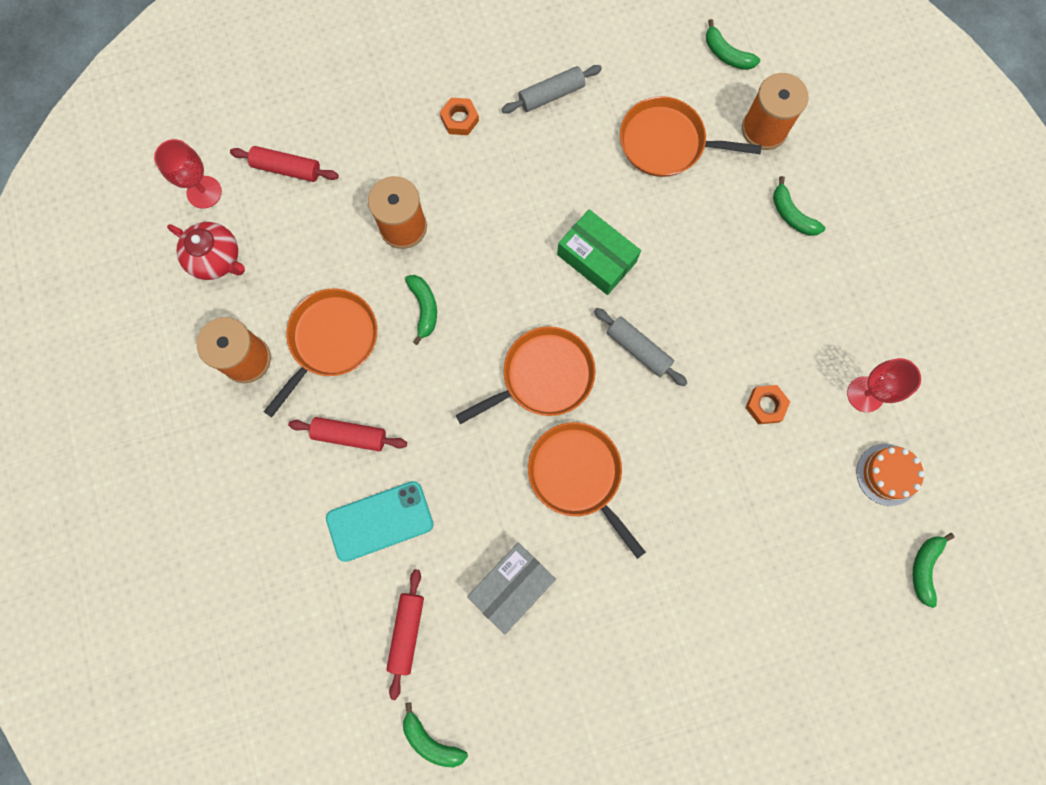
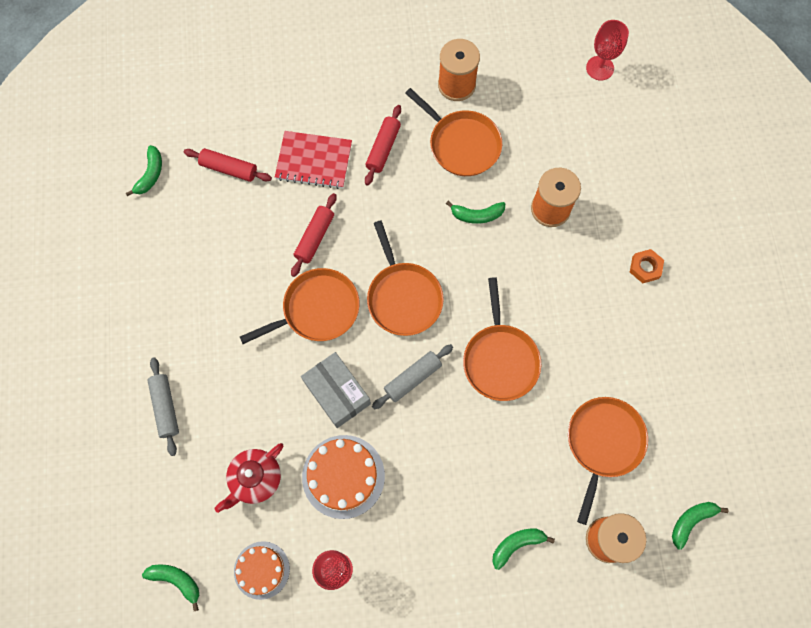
camera: 100 degrees right, 5 degrees down
(216, 259) = (542, 72): red teapot -> red teapot (255, 479)
(287, 169) = (613, 128): red rolling pin -> red rolling pin (314, 237)
(380, 521) = (314, 161): turquoise phone -> red notebook
(431, 740) = (150, 174): green banana -> green banana turned 150 degrees clockwise
(512, 586) = (243, 246): grey box -> grey box (337, 393)
(551, 94) = (662, 349): grey rolling pin -> grey rolling pin (165, 407)
(596, 258) = (500, 359): green box -> orange pan
(765, 405) = (343, 476): orange nut -> orange cake

